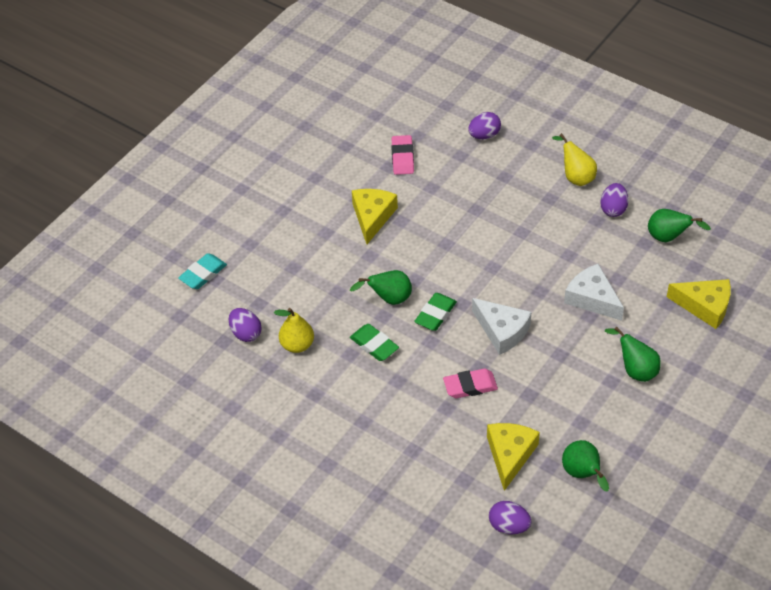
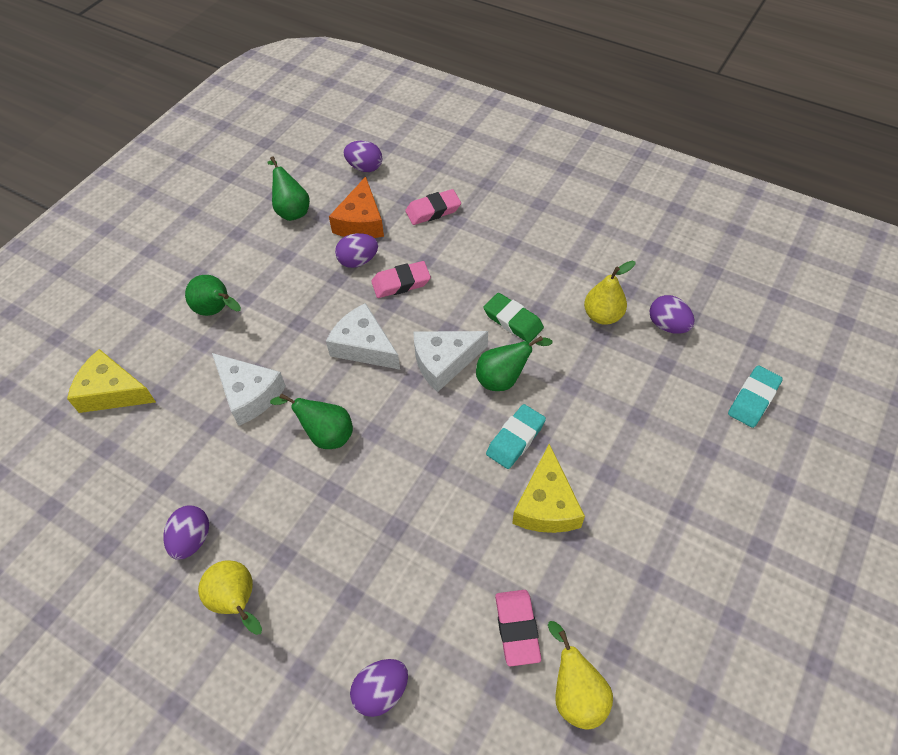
camera: 175 degrees right, 5 degrees up
(374, 130) = (575, 693): none -> yellow pear
(387, 257) = (515, 439): none -> turquoise eraser
(435, 314) = (444, 362): green eraser -> white cheese
(436, 463) = (433, 210): none -> pink eraser
(510, 411) = (358, 261): none -> purple egg
(510, 455) = (361, 222): yellow cheese -> orange cheese
(668, 237) = (125, 493): green pear -> green pear (325, 435)

